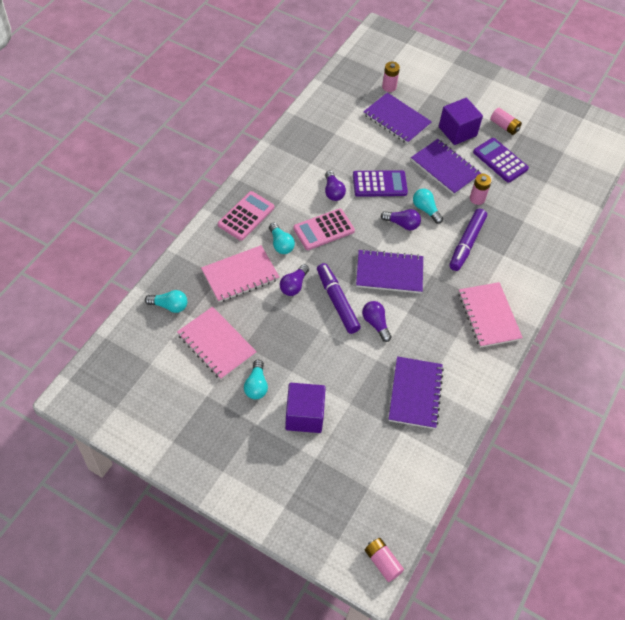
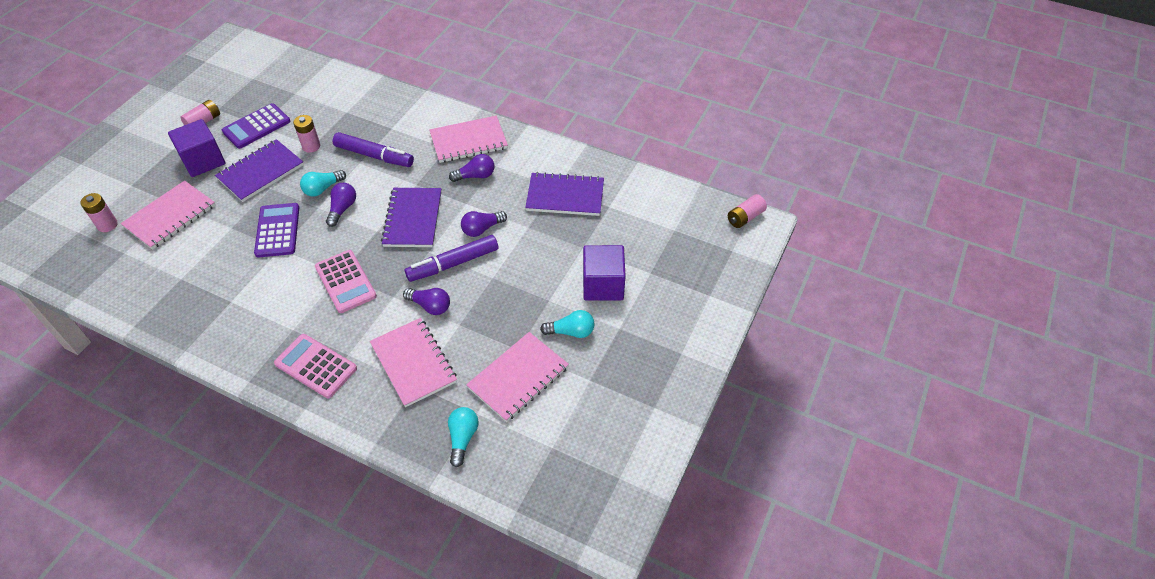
camera: 90 degrees left, 5 degrees down
(281, 244) = (366, 324): turquoise light bulb -> none
(333, 192) = (284, 275): purple light bulb -> purple light bulb (475, 176)
(396, 120) = (170, 216): purple notebook -> pink notebook

